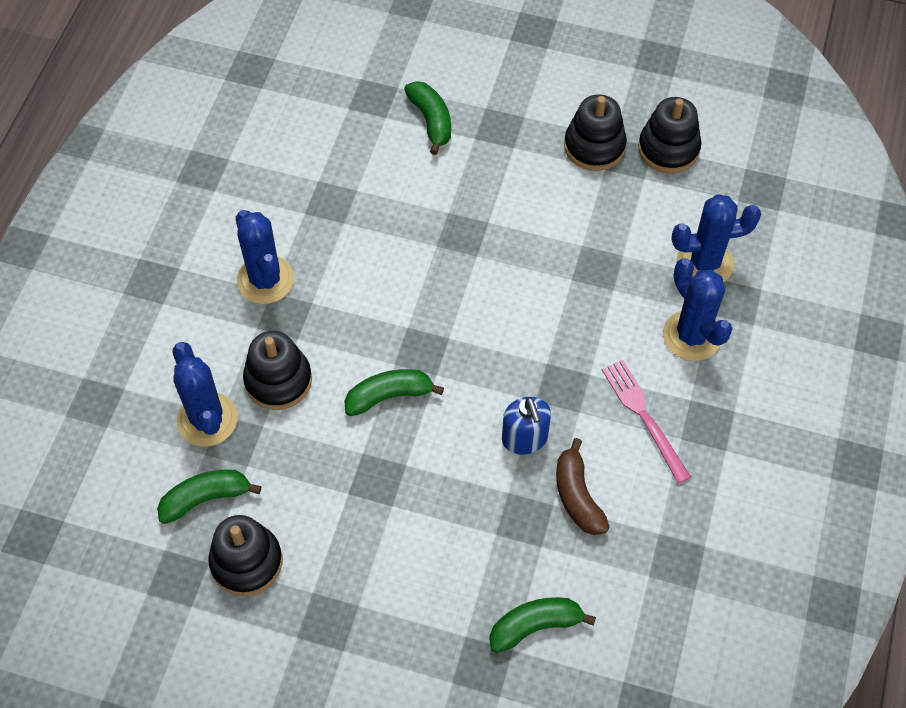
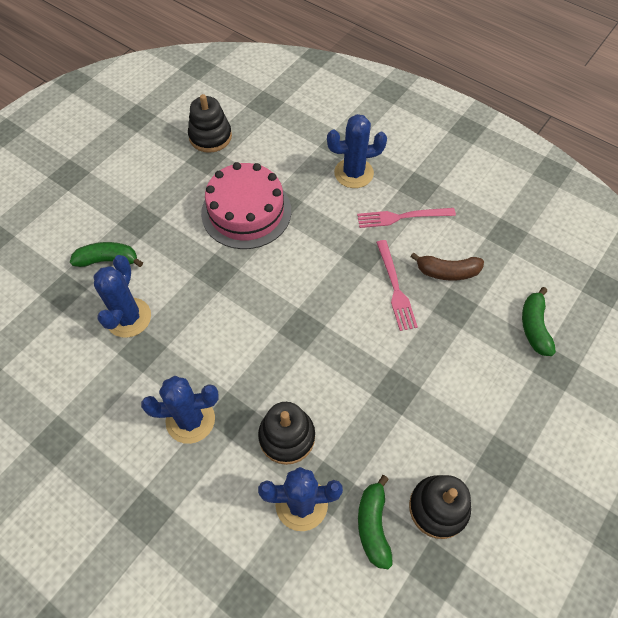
camera: 70 degrees left, 0 degrees up
(389, 396) = (331, 362): green banana -> none
(525, 438) = (395, 287): blue soap dispenser -> pink fork
(566, 233) = (246, 211): none -> pink cake
(594, 146) = (186, 173): black stacking toy -> none
(704, 263) = (304, 149): blue cactus -> blue cactus (128, 318)

